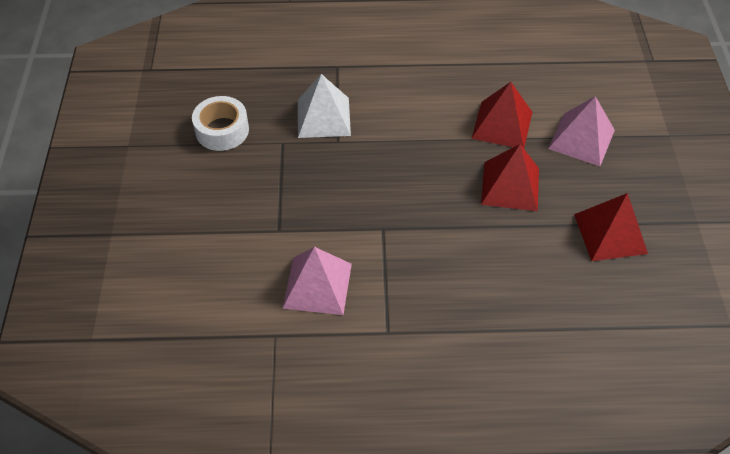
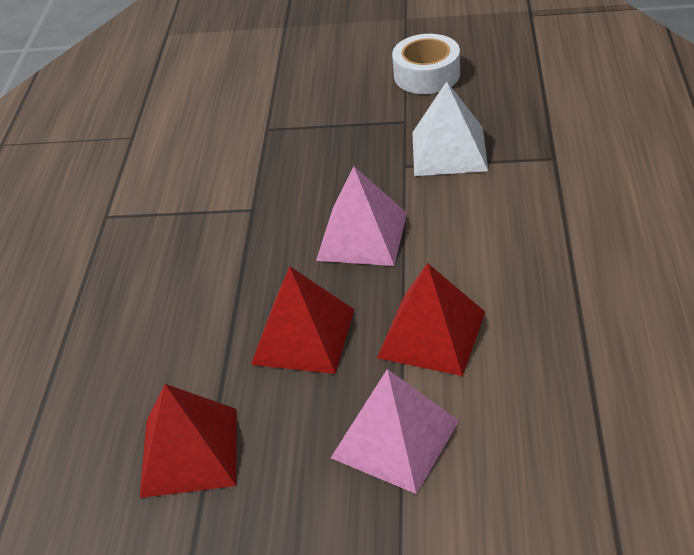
camera: 100 degrees right, 10 degrees down
(317, 285) = (183, 161): pink pyramid -> pink pyramid (362, 236)

